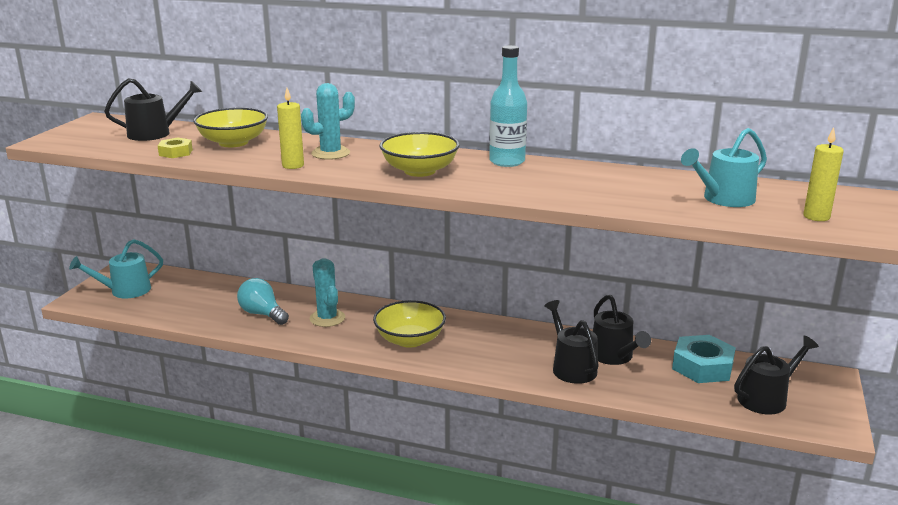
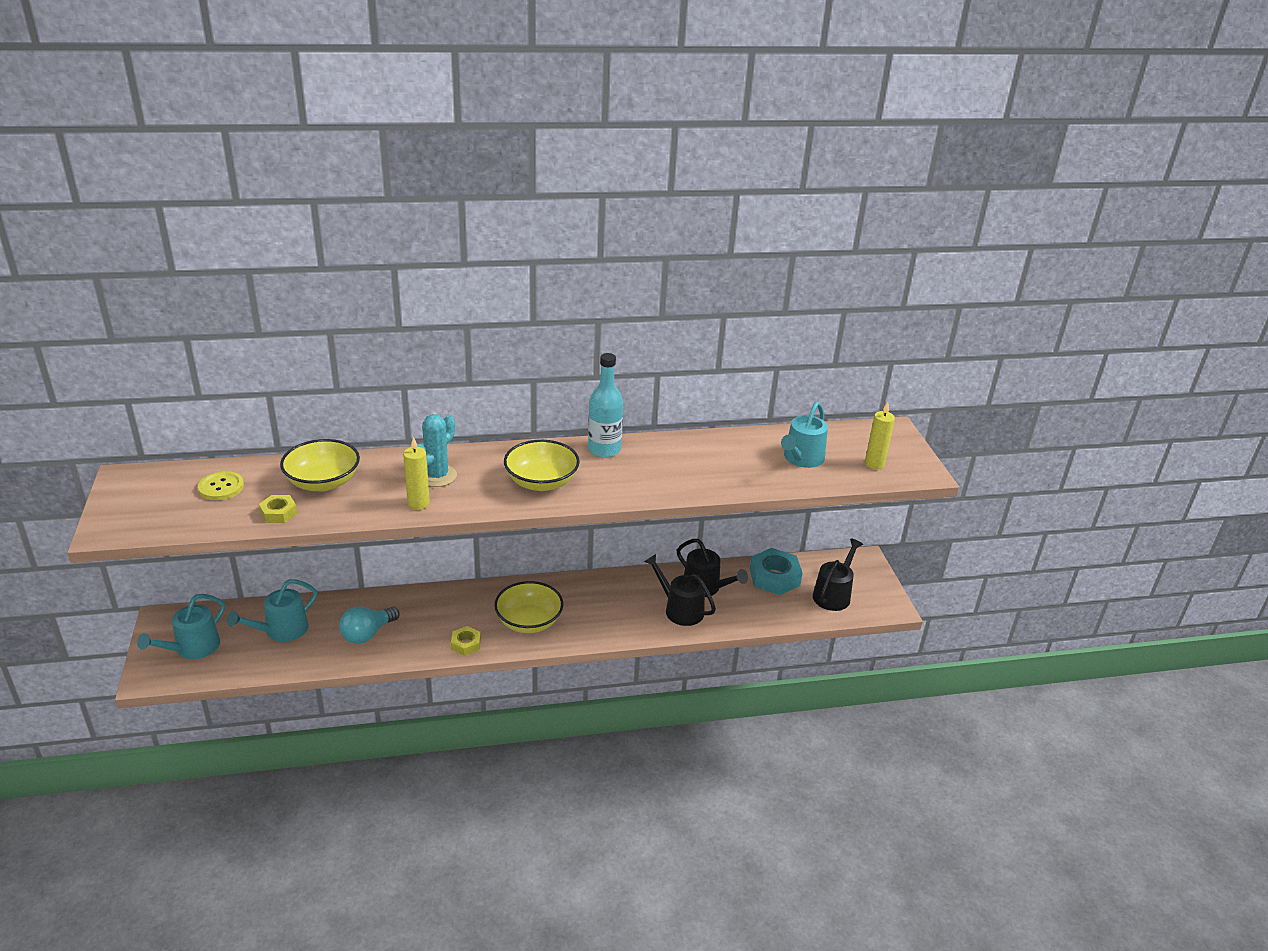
camera: 30 degrees left, 10 degrees up
(155, 133) = (221, 487): black watering can -> yellow button
(199, 295) = (281, 630): none -> turquoise watering can
(262, 314) = (367, 634): turquoise light bulb -> turquoise light bulb turned 60 degrees counterclockwise
(327, 318) = (435, 620): turquoise cactus -> none
(337, 342) = (466, 644): none -> yellow nut

